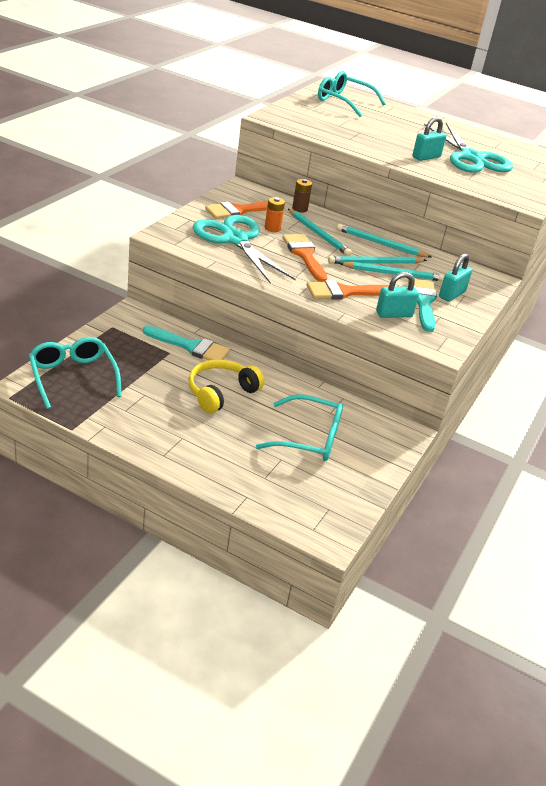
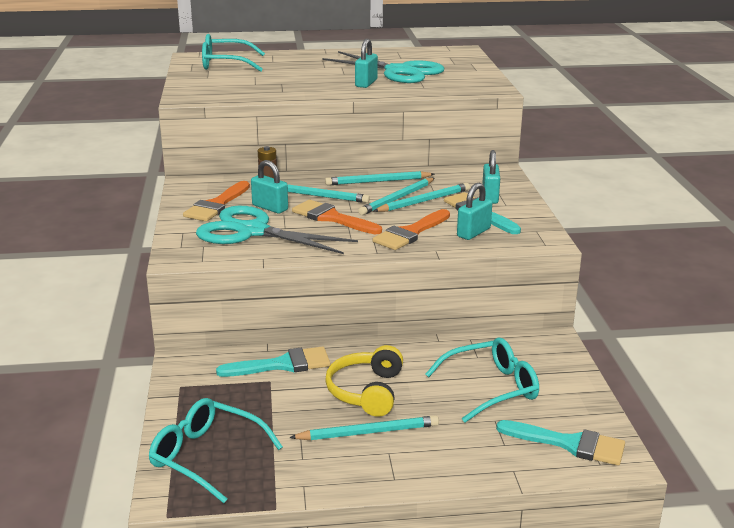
camera: 30 degrees left, 10 degrees down
(186, 418) = (368, 432): none -> turquoise pencil
(272, 228) = (270, 208): orange battery -> turquoise padlock
(310, 504) = (570, 444): none -> turquoise brush

